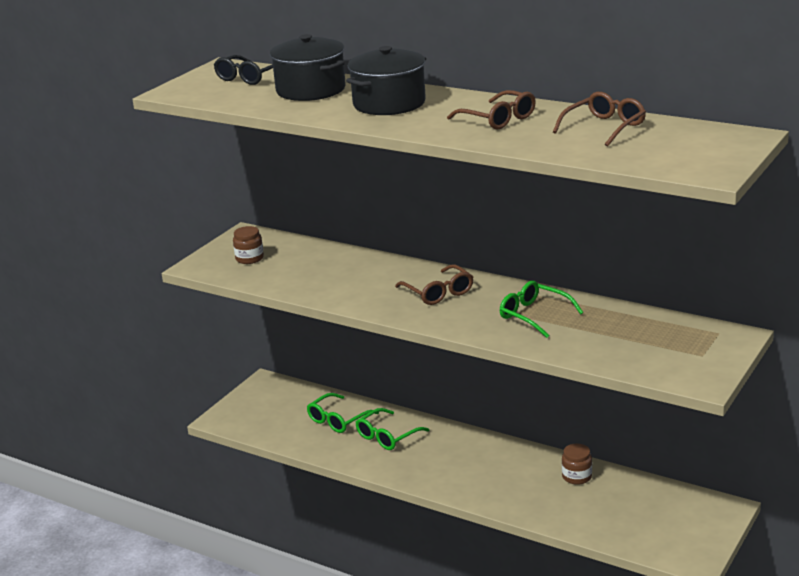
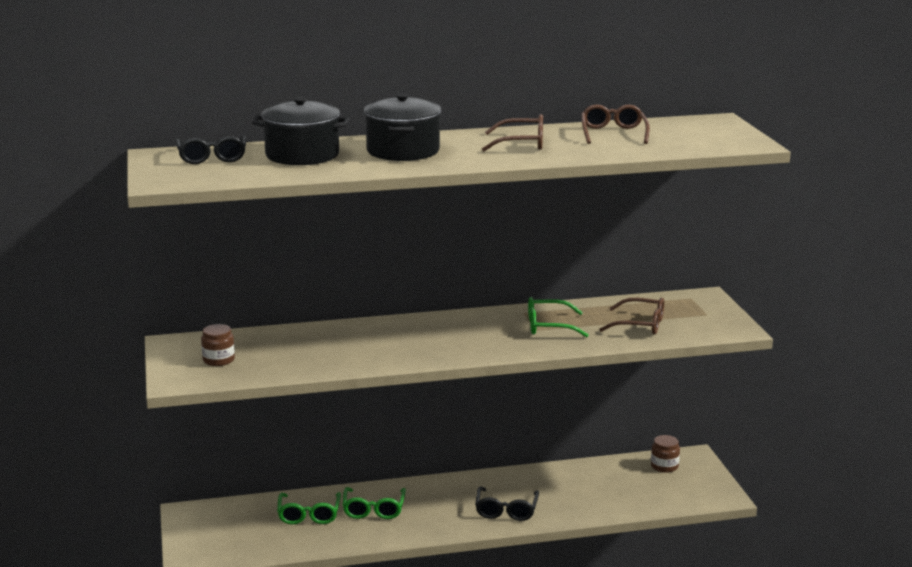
camera: 45 degrees left, 5 degrees down
(438, 292) = (444, 334): brown glasses -> brown glasses (639, 325)
(484, 483) = (506, 510): none -> black glasses
(577, 476) = (566, 477): brown jar -> brown jar (664, 466)

